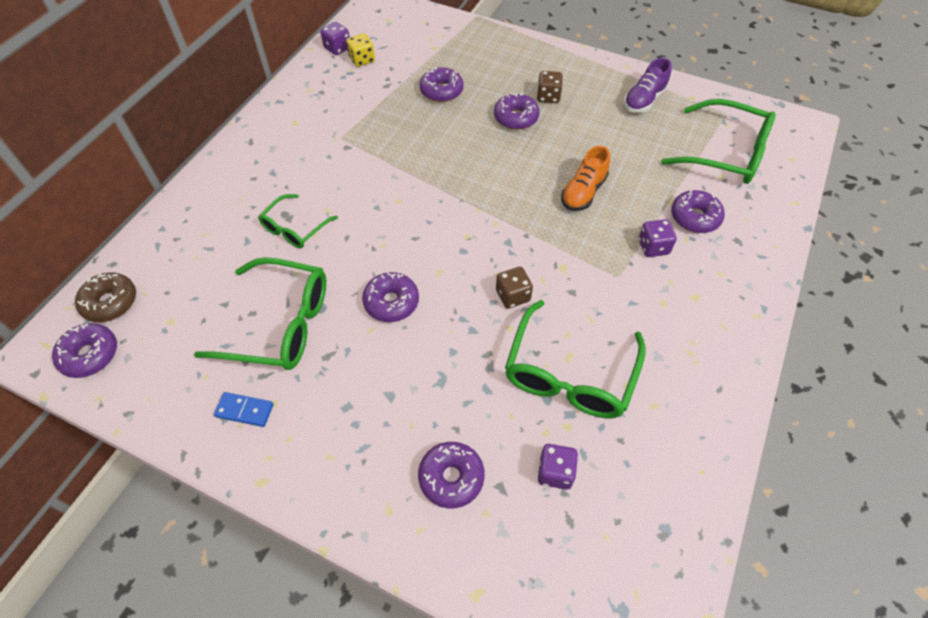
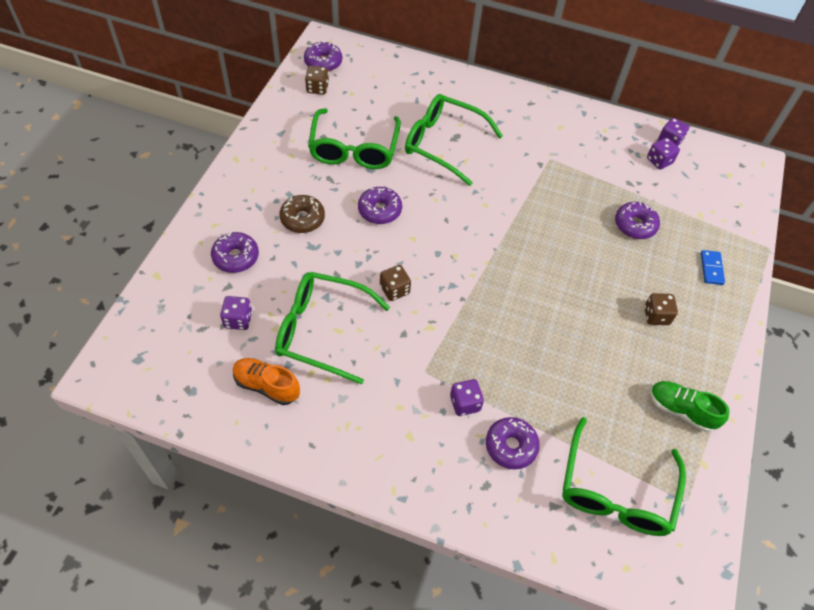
camera: 80 degrees right, 0 degrees up
(110, 302) = (364, 62): brown donut -> brown donut (302, 219)
(144, 364) = (317, 88): none -> brown dice
(245, 410) = (285, 142): blue domino -> blue domino (711, 268)
(294, 228) = (443, 144): green glasses -> green glasses, size x1.74
(362, 60) = (659, 161): yellow dice -> purple dice
(516, 118) = (615, 287): purple donut -> none
(583, 192) = (524, 345): orange shoe -> orange shoe (266, 386)
(644, 100) = (681, 410): purple shoe -> green shoe

